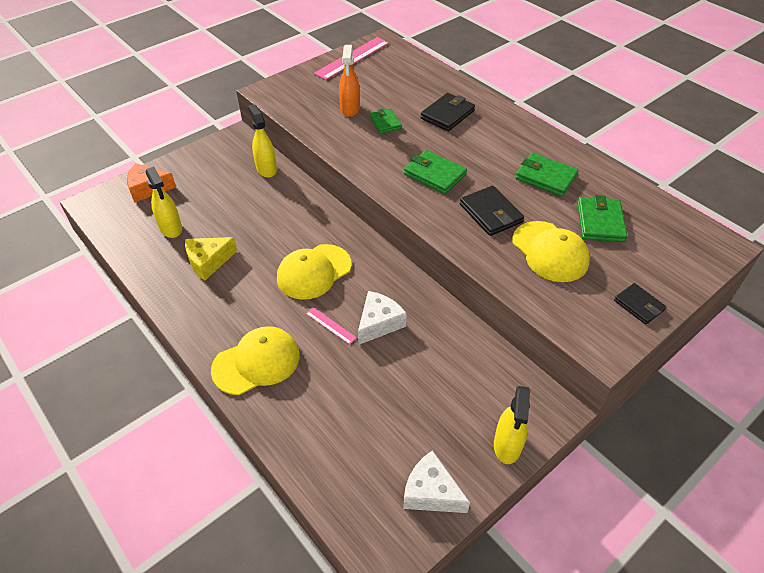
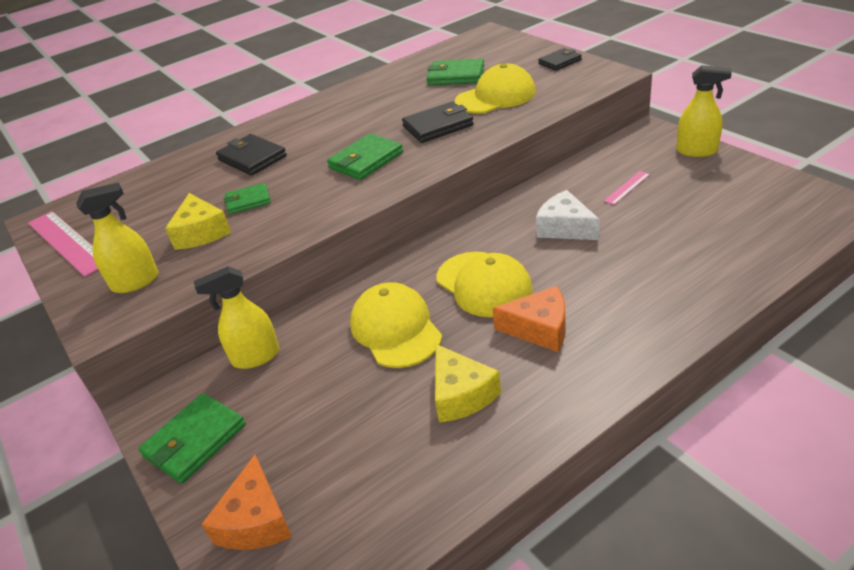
camera: 80 degrees left, 10 degrees down
(171, 228) = (377, 460): yellow spray bottle -> yellow spray bottle (136, 282)
(256, 362) = (643, 317): yellow cap -> yellow cap (395, 329)
(258, 301) = (539, 329): none -> orange cheese
(330, 325) = (572, 262): pink ruler -> pink ruler (627, 187)
(350, 109) = (201, 233): orange spray bottle -> yellow cheese
(431, 492) = (764, 186): white cheese -> none
(545, 177) = (386, 100): green wallet -> green wallet (195, 441)

